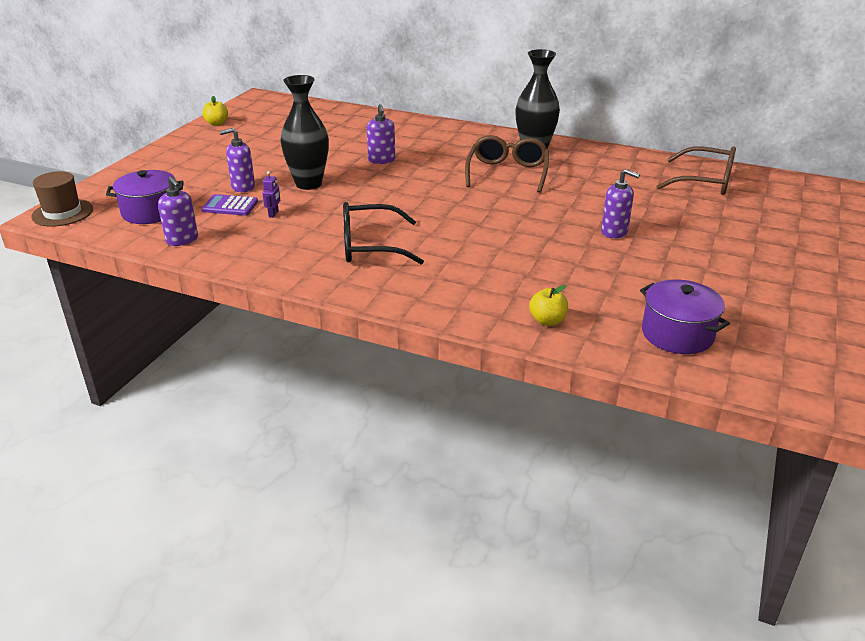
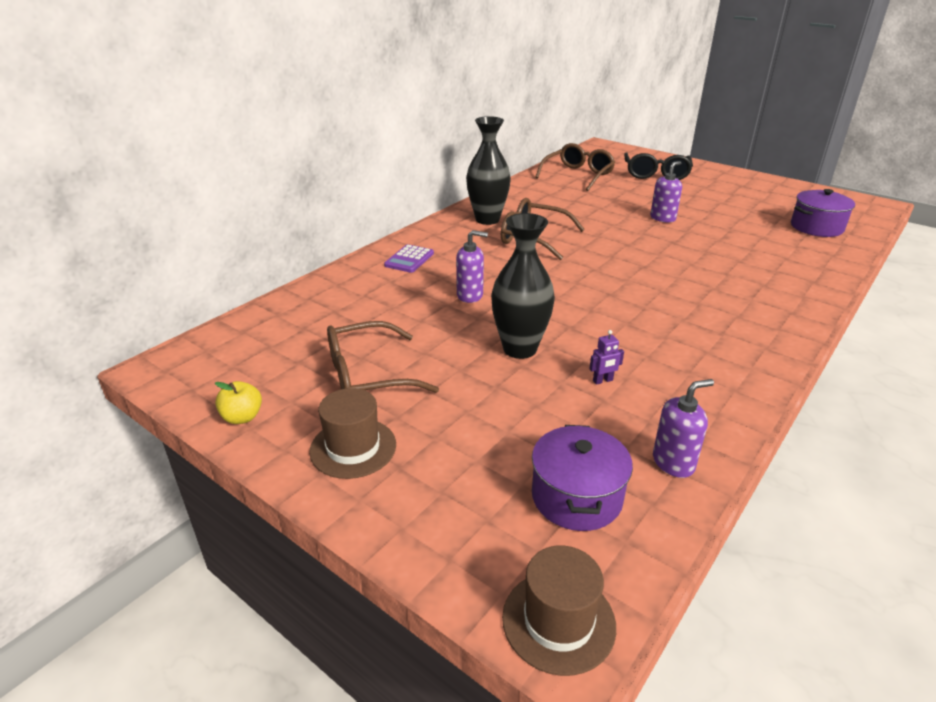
camera: 75 degrees left, 0 degrees up
(192, 152) = (353, 448): none -> brown hat
(230, 206) = (572, 415): purple calculator -> purple calculator (409, 259)
(243, 187) = (511, 401): purple soap dispenser -> none
(264, 145) = (368, 375): none -> brown glasses
(273, 214) = (603, 381): purple robot -> purple robot turned 135 degrees clockwise
(371, 246) = (689, 324): black glasses -> black glasses (656, 174)
(547, 321) = (813, 265): yellow apple -> none

